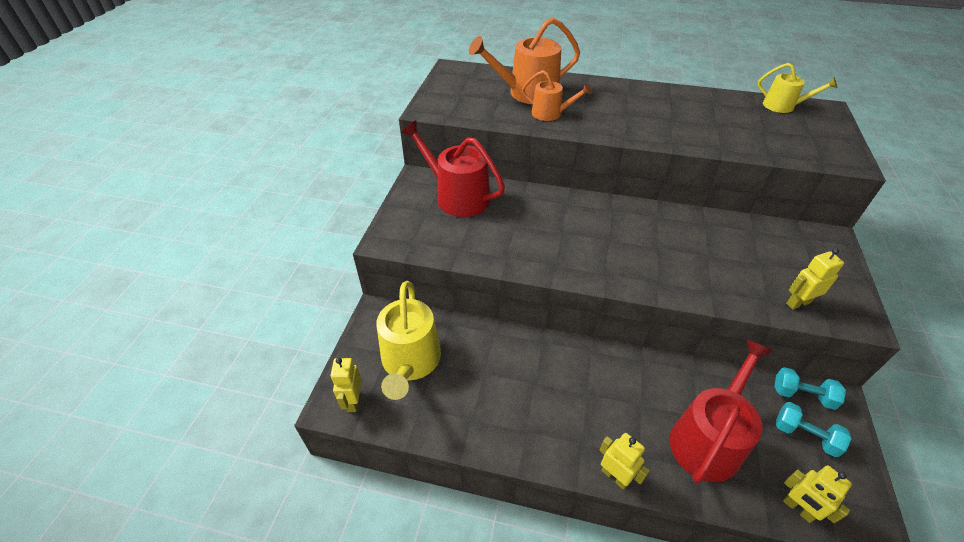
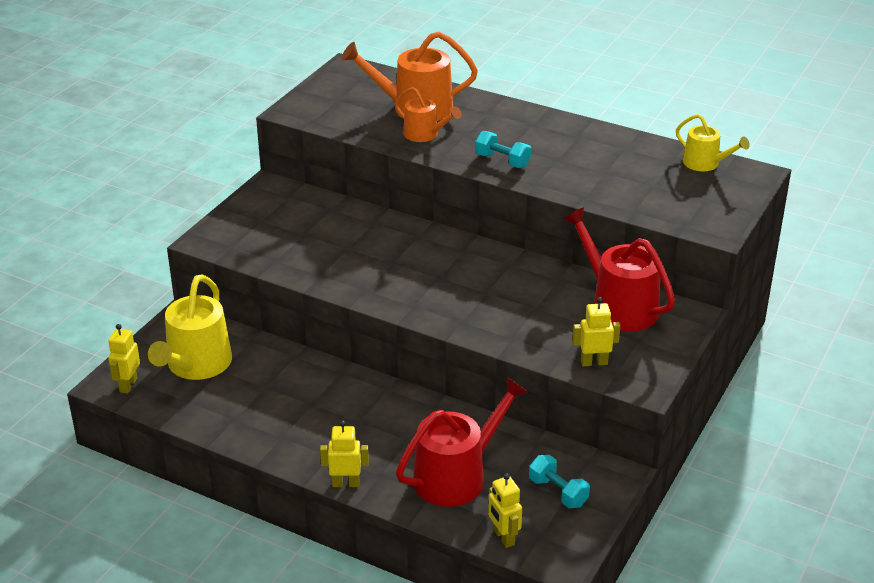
camera: 15 degrees right, 10 degrees down
(457, 196) = (301, 211): red watering can -> red watering can (618, 305)
(615, 476) = (345, 483): yellow robot -> yellow robot turned 60 degrees counterclockwise
(802, 395) = (584, 463): turquoise dumbbell -> turquoise dumbbell (502, 161)

